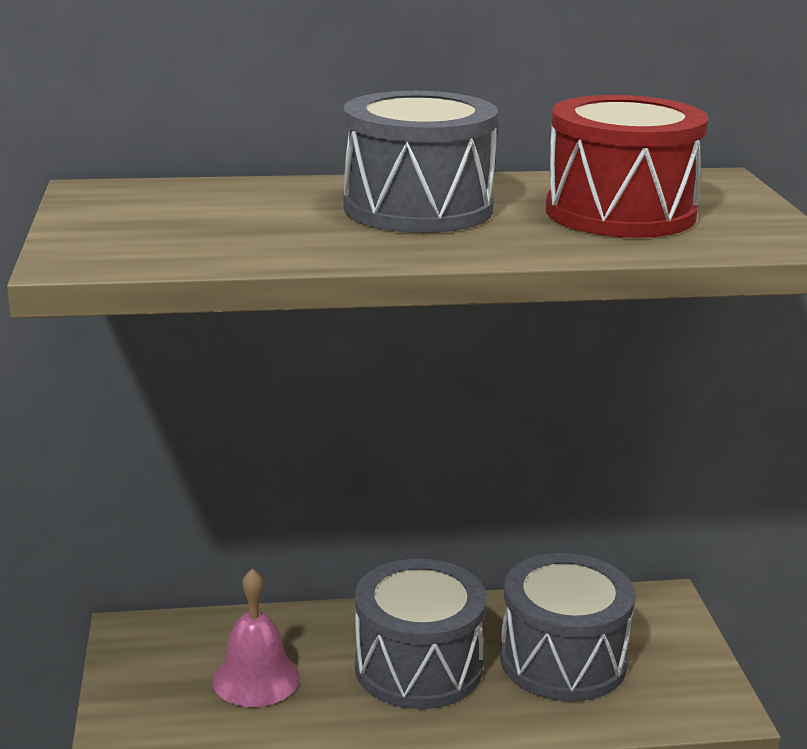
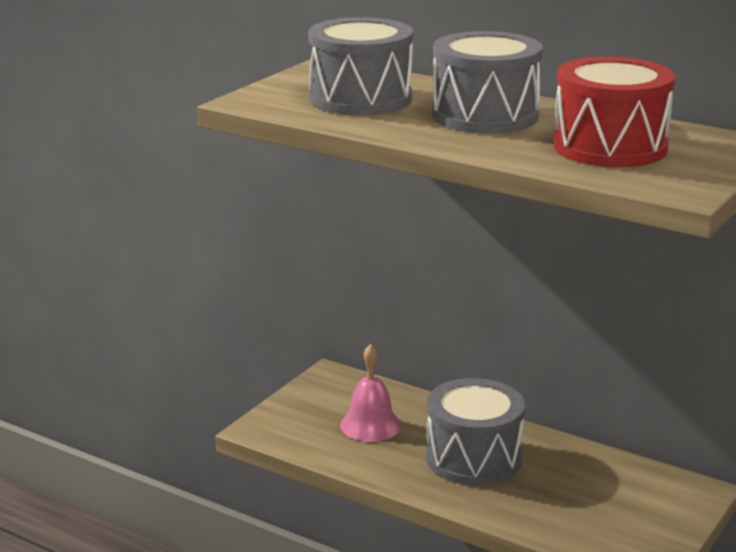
camera: 40 degrees right, 0 degrees up
(563, 660) = (573, 493): grey drum -> grey drum (360, 99)

